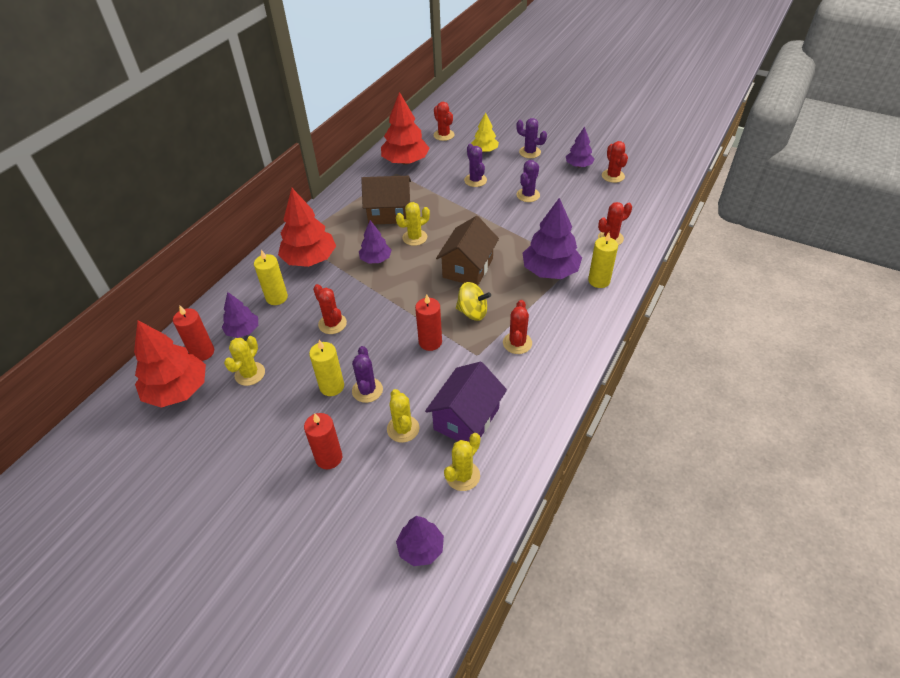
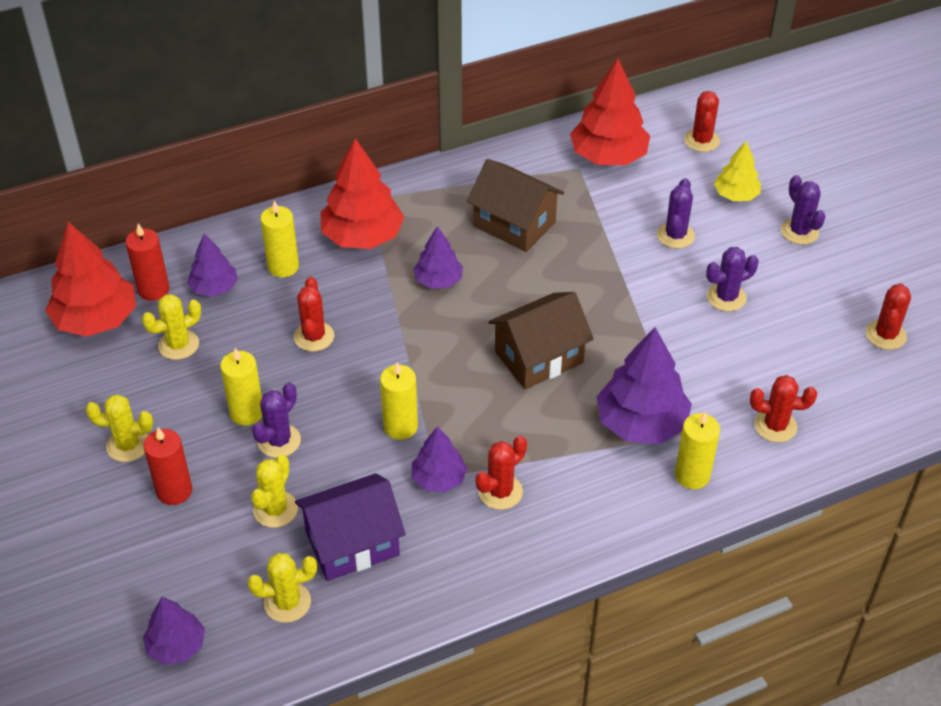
camera: 35 degrees right, 0 degrees up
(414, 237) = (513, 277): yellow cactus -> yellow cactus (128, 445)
(430, 342) = (400, 426): red candle -> yellow candle
(472, 312) = (486, 419): yellow spinning top -> none
(578, 165) = (851, 291): purple tree -> purple tree (438, 479)

